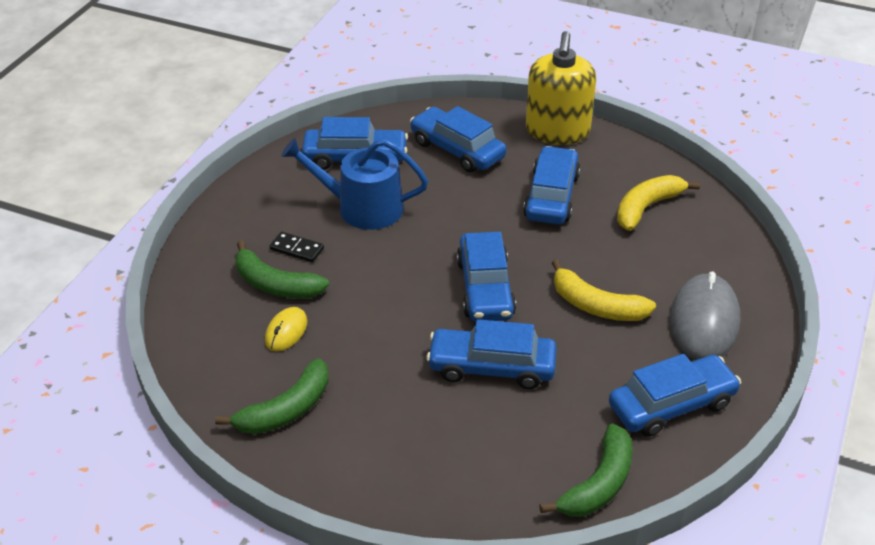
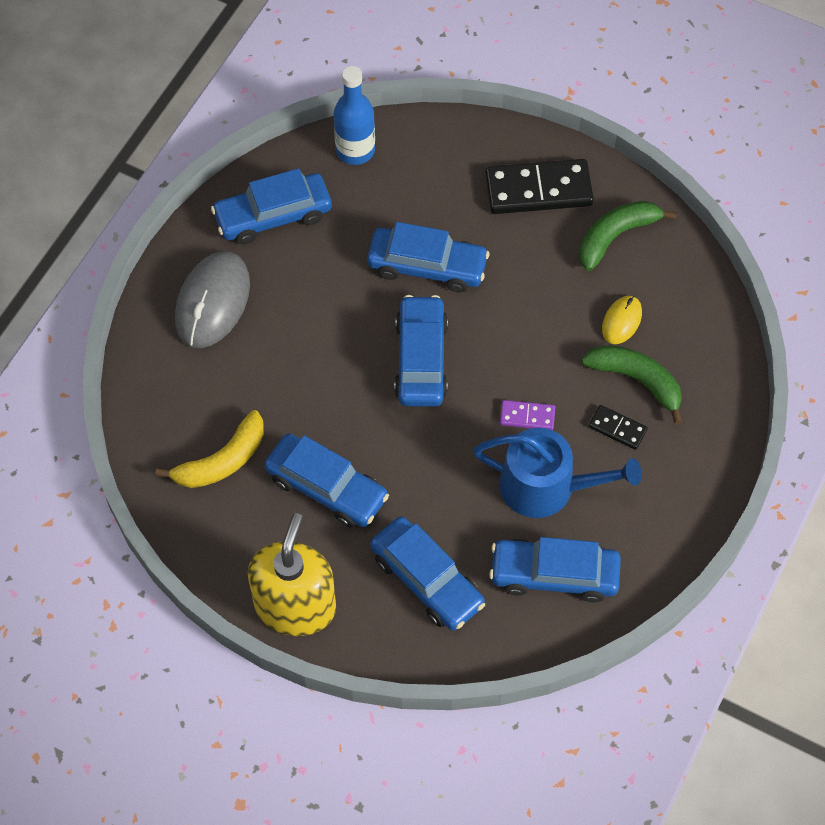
camera: 175 degrees left, 20 degrees up
(373, 453) = (538, 190): none -> black domino
(380, 252) = (527, 416): none -> purple domino
(551, 196) = (326, 488): blue car -> blue car turned 75 degrees counterclockwise
(596, 306) = (313, 328): yellow banana -> none
(598, 484) = (355, 150): green banana -> blue bottle

